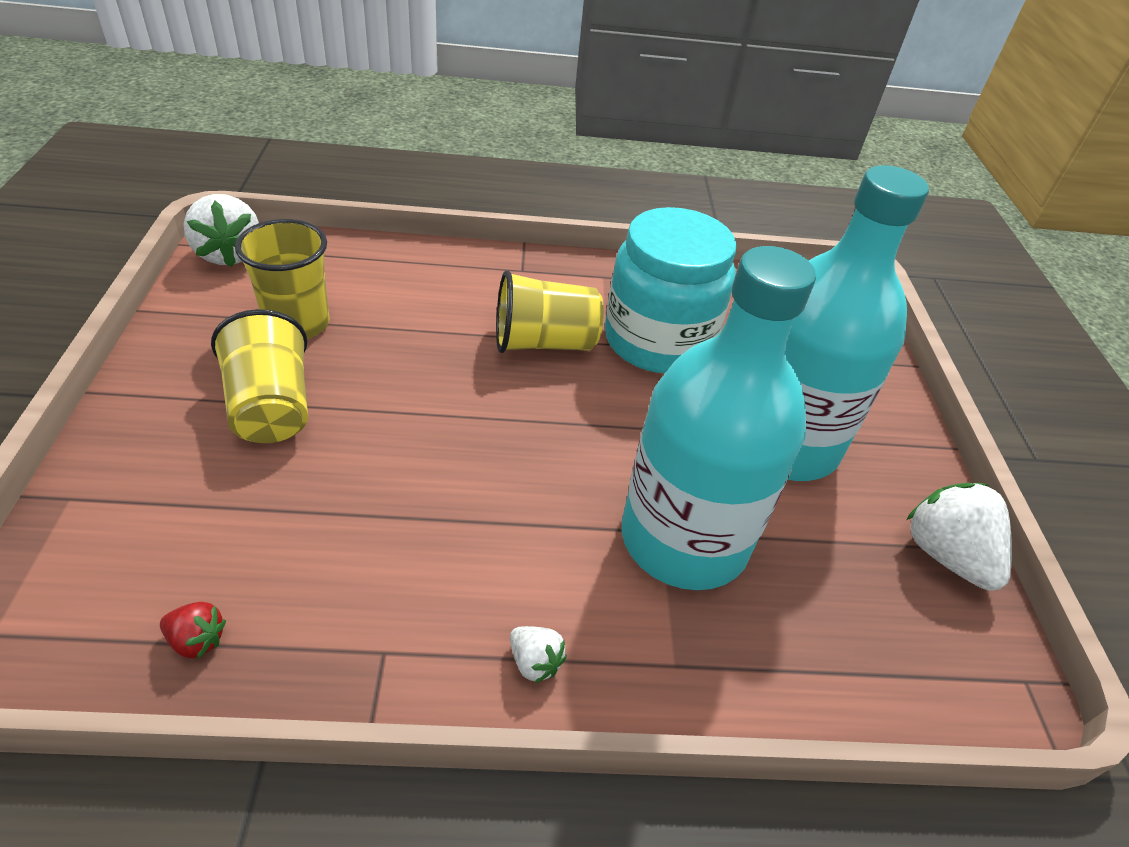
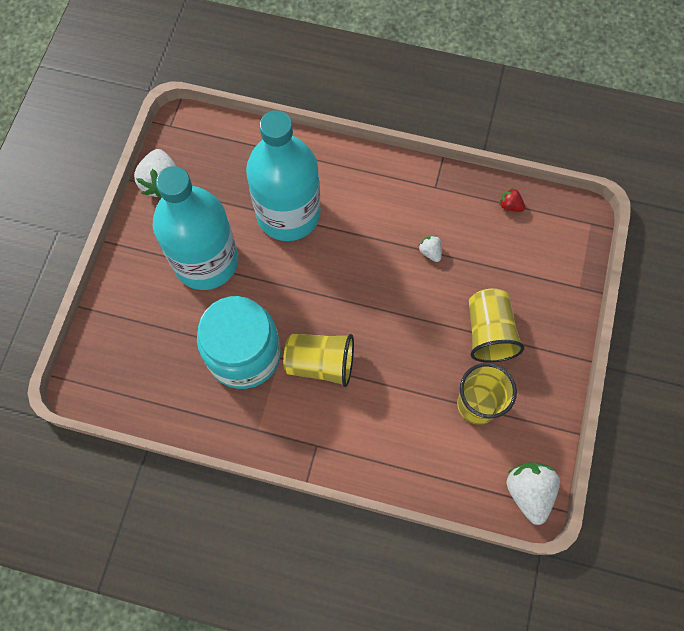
camera: 160 degrees left, 25 degrees up
(535, 662) = (374, 171): white strawberry -> white strawberry (430, 252)

